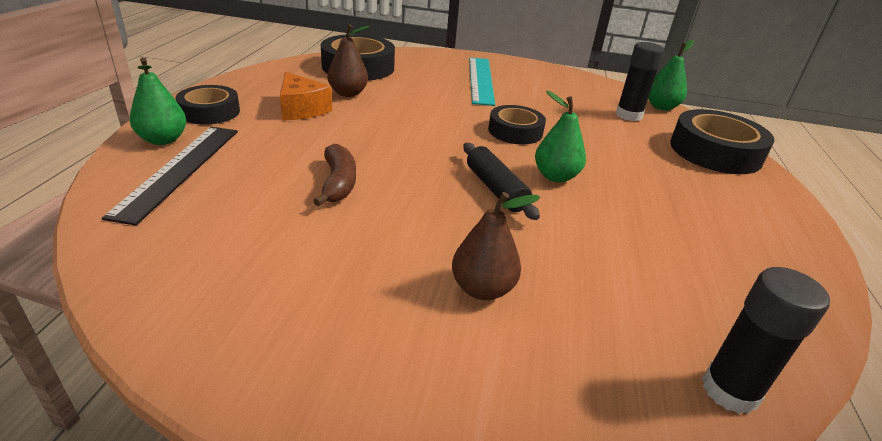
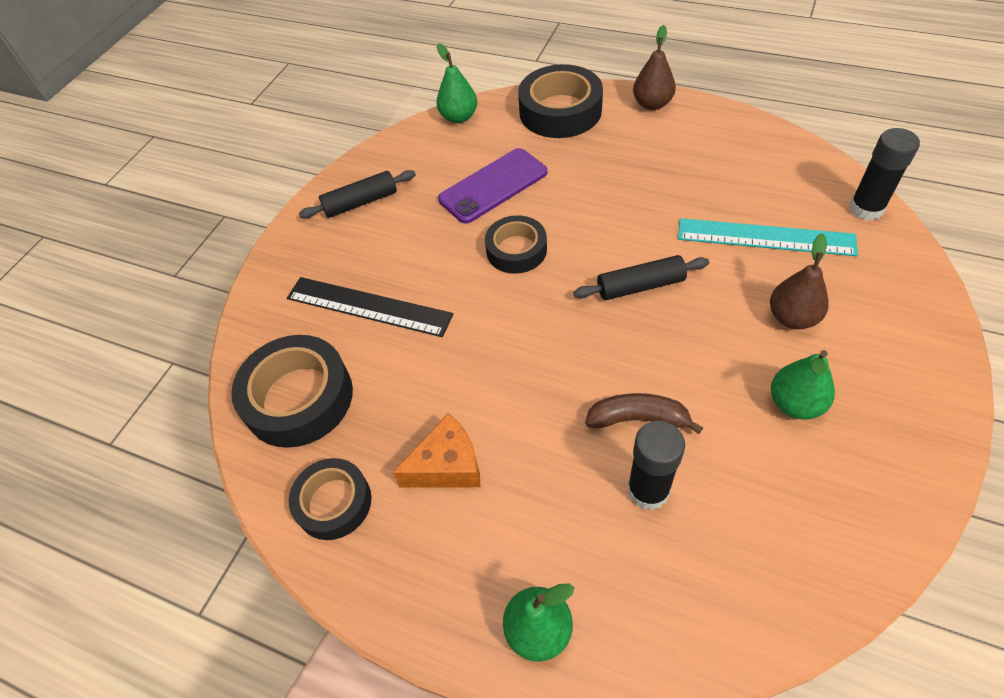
camera: 70 degrees left, 20 degrees up
(179, 170) = (618, 590): black ruler -> black ruler (368, 306)
(210, 112) = (450, 585): black tape -> black tape (333, 502)
(348, 93) = (397, 411): brown pear -> brown pear (652, 104)
(481, 80) = (366, 259): turquoise ruler -> turquoise ruler (765, 237)
(536, 76) = (360, 202): none -> black rolling pin
(555, 176) = (613, 236): green pear -> green pear (795, 403)
(586, 121) = (493, 186): none -> purple phone
(628, 115) = (478, 148): black glue stick -> black glue stick (648, 490)

